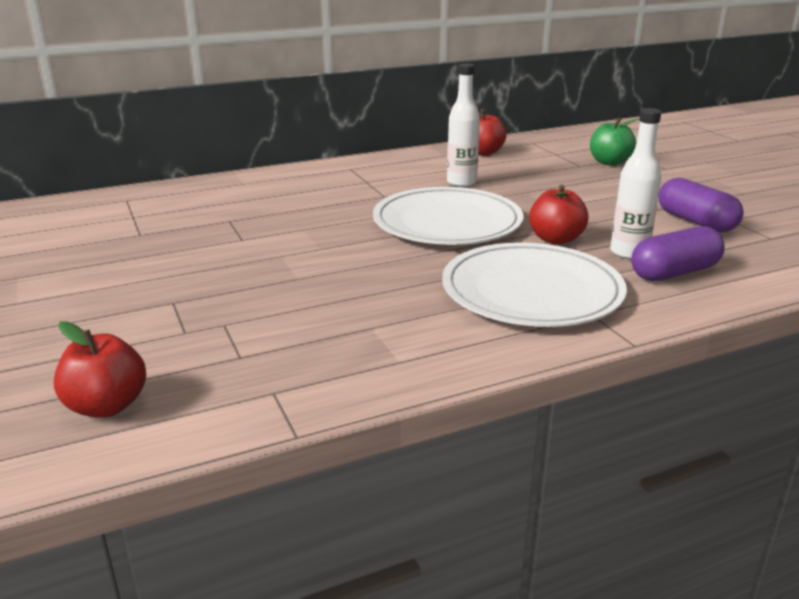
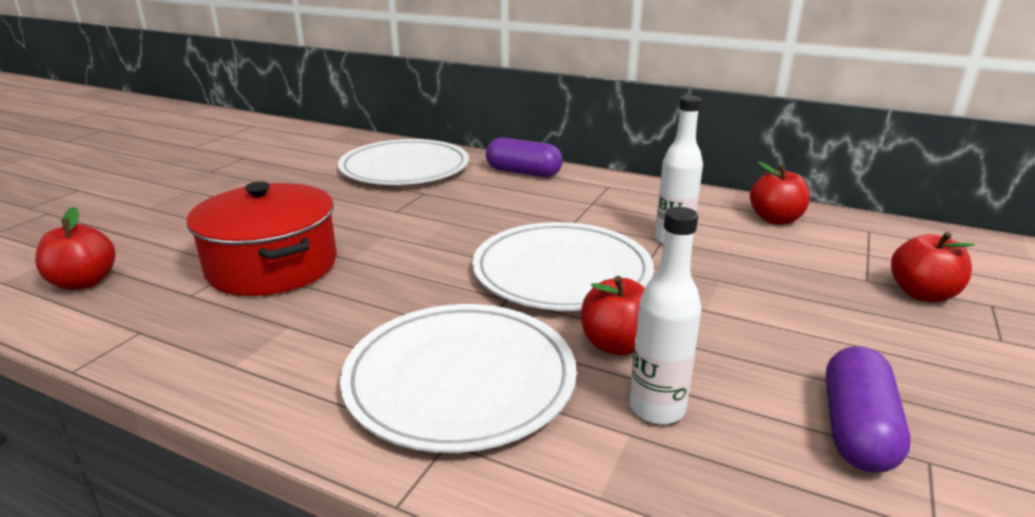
camera: 50 degrees right, 0 degrees up
(159, 211) = (404, 168): none -> white plate
(251, 310) = (272, 266): none -> red pot
(609, 162) = (922, 294): green apple -> red apple
(674, 272) = (649, 468): purple capsule -> purple capsule (523, 172)

